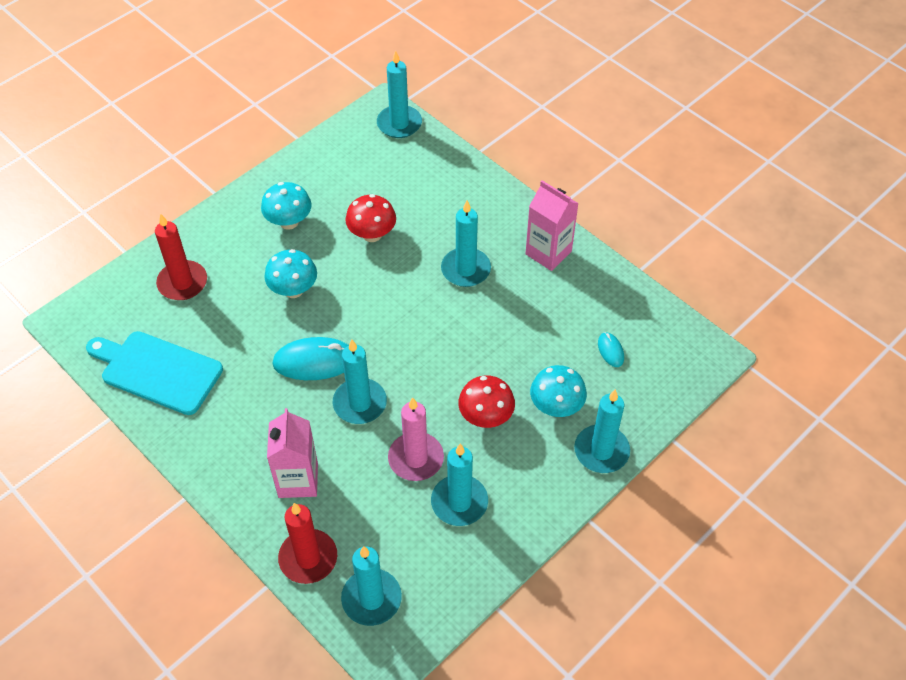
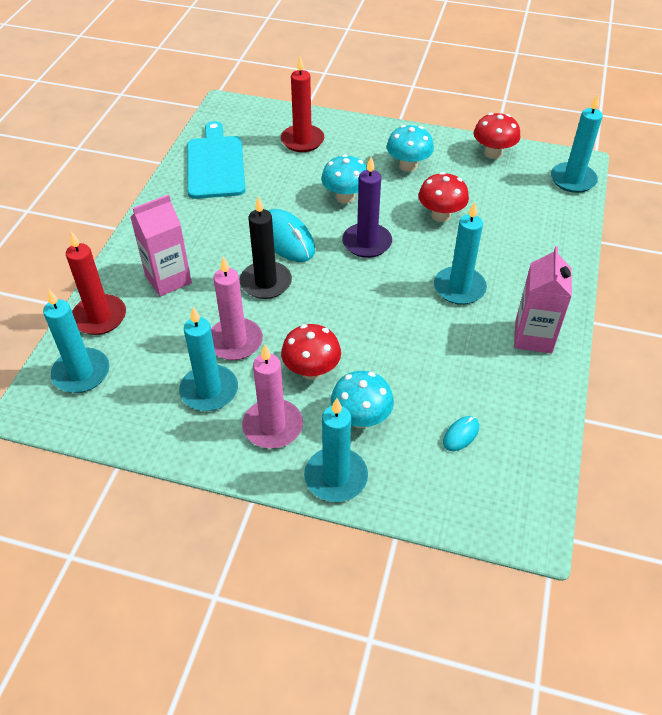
camera: 60 degrees right, 5 degrees down
(322, 154) = (493, 153): none -> red mushroom
(360, 403) = (266, 282): turquoise candle -> black candle
(365, 304) = (367, 242): none -> purple candle
(527, 471) = (273, 426): none -> pink candle

